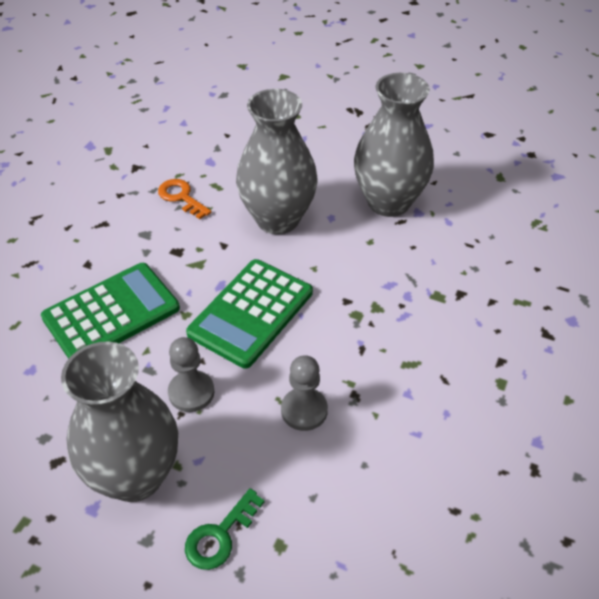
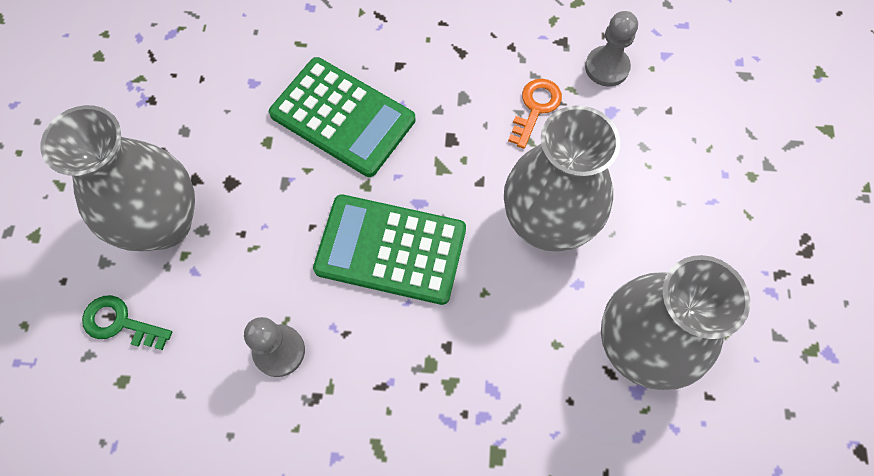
camera: 70 degrees right, 20 degrees up
(191, 392) = (269, 233): grey pawn -> grey pawn (607, 67)

